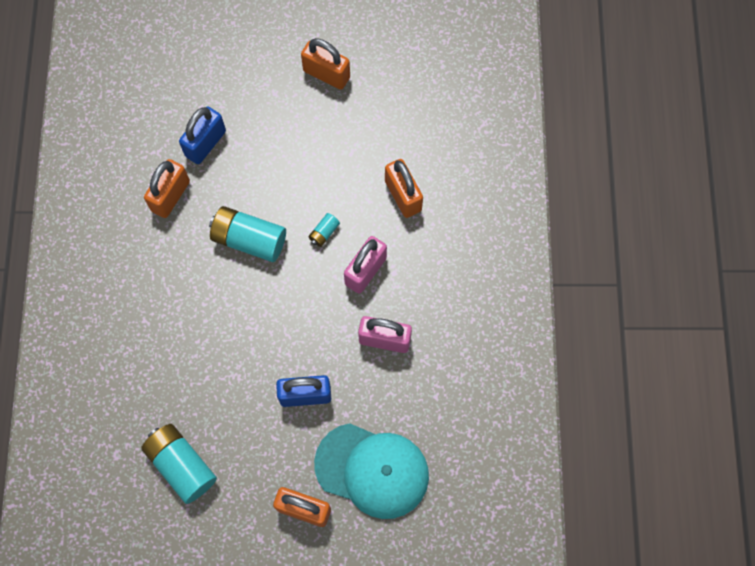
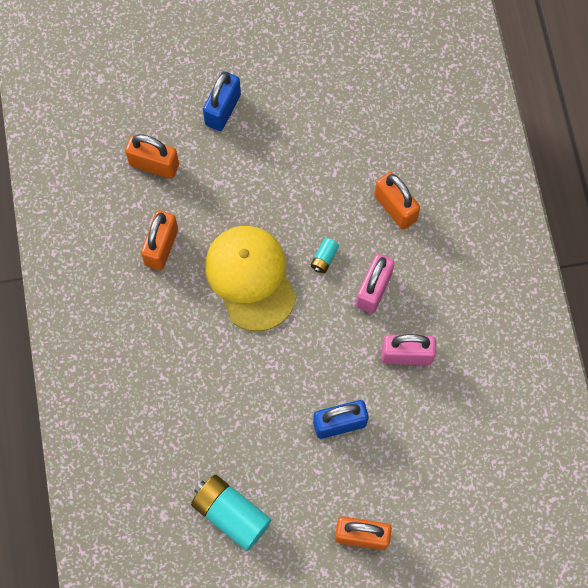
camera: 10 degrees left, 0 degrees up
(205, 143) = (185, 188): blue padlock -> blue padlock (223, 110)
(249, 240) = (250, 278): turquoise battery -> yellow cap
(326, 74) = (293, 97): orange padlock -> orange padlock (154, 164)
(372, 470) = (421, 486): turquoise cap -> none

